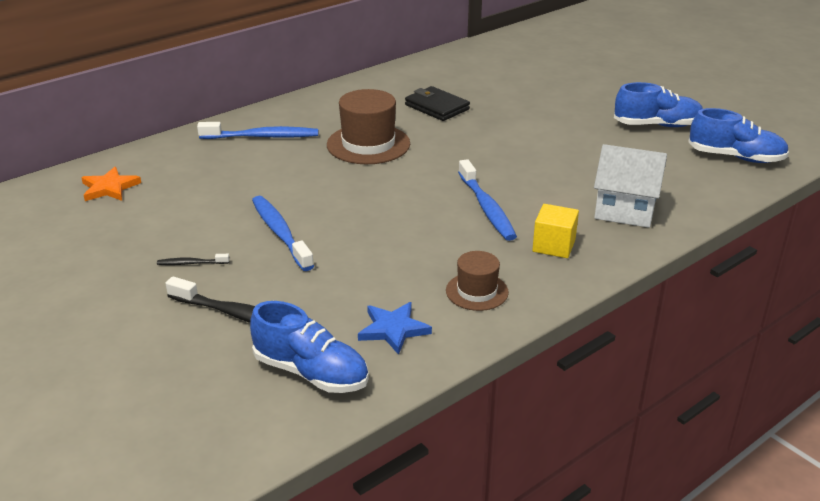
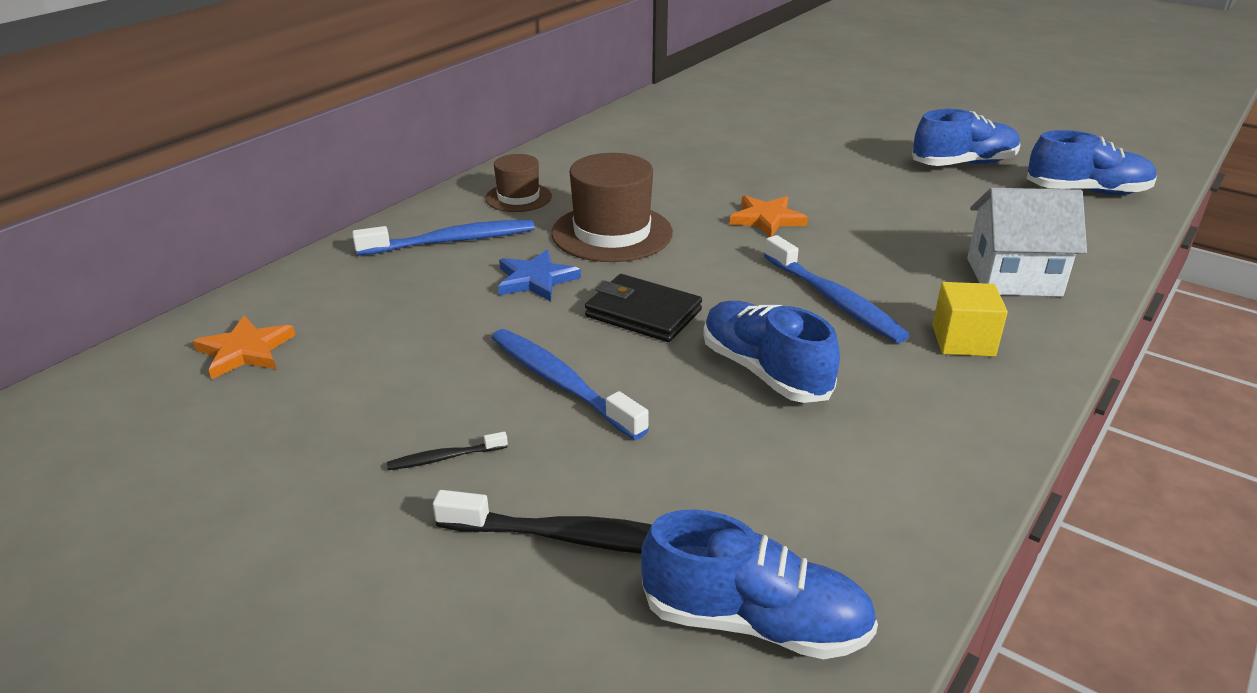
camera: 15 degrees left, 0 degrees up
(393, 329) = (834, 515): blue star -> blue star (536, 280)
(408, 245) = (764, 371): none -> blue shoe
(437, 107) = (673, 173): black wallet -> black wallet (643, 313)
(477, 291) = (911, 428): brown hat -> brown hat (518, 197)
(480, 148) = (767, 219): none -> orange star

